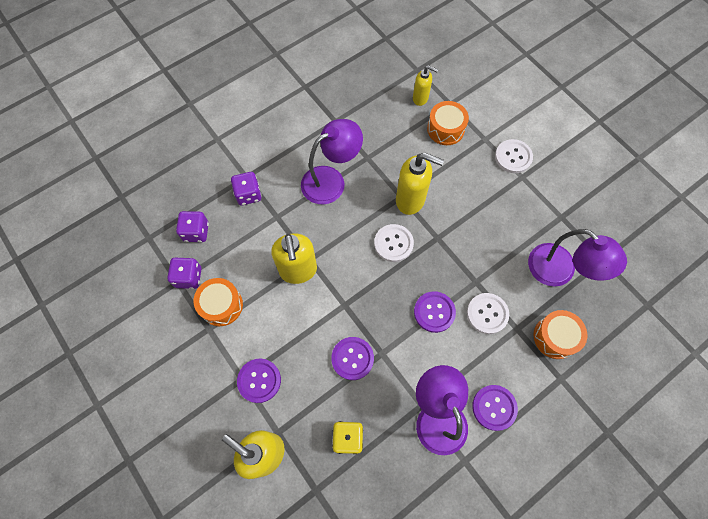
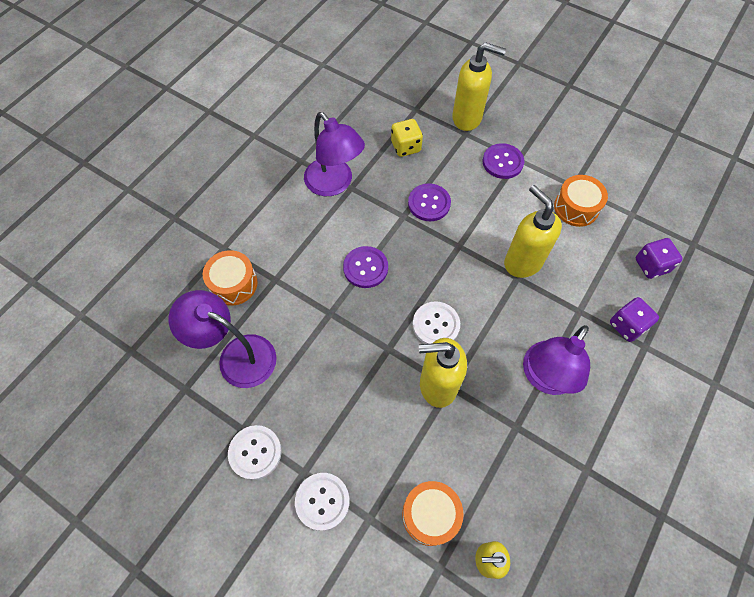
camera: 160 degrees right, 5 degrees down
(188, 277) = (624, 221): purple dice -> none
(487, 314) = (310, 284): white button -> white button (255, 452)
(494, 407) = (284, 205): purple button -> none

